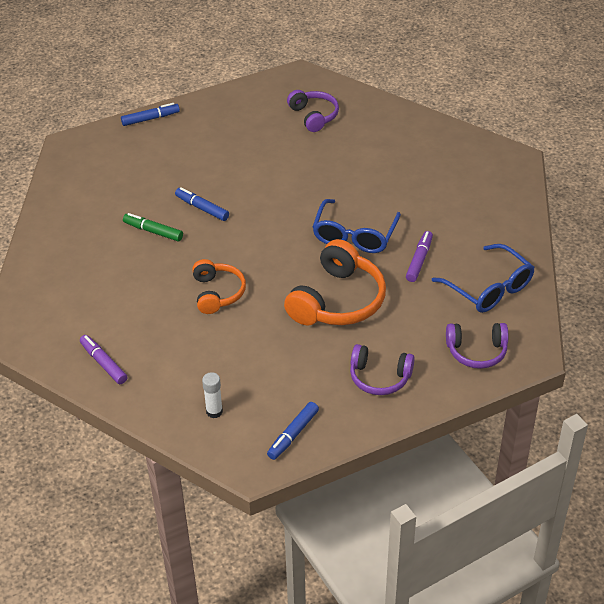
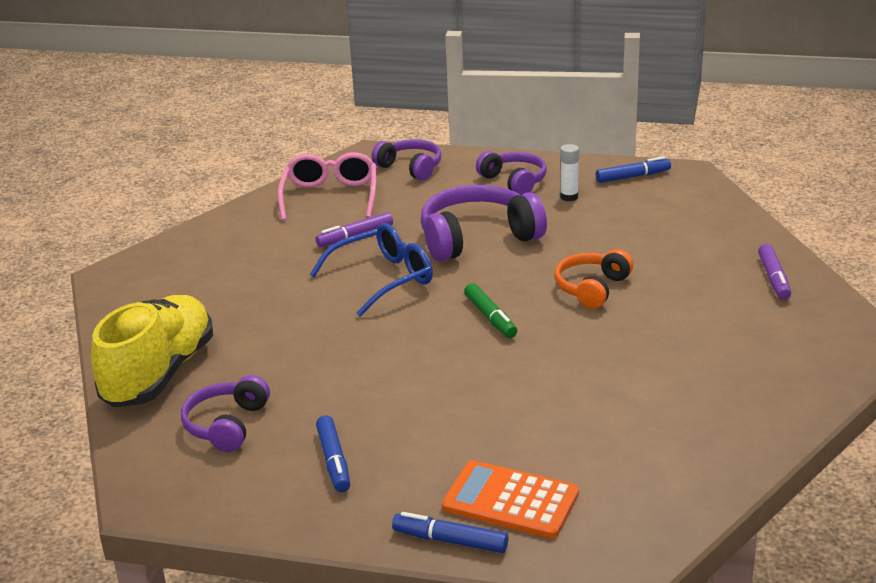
camera: 140 degrees left, 15 degrees down
(141, 146) = (510, 501): none -> orange calculator
(153, 231) = (605, 376): green marker -> green marker (490, 317)
(202, 208) = (516, 376): blue marker -> blue marker (333, 461)
(214, 411) = (689, 210): white glue stick -> white glue stick (569, 197)
(338, 301) = (477, 238): orange headphones -> purple headphones
(386, 122) = (159, 374): none -> yellow shoe
(489, 288) = (330, 196): blue glasses -> pink glasses

